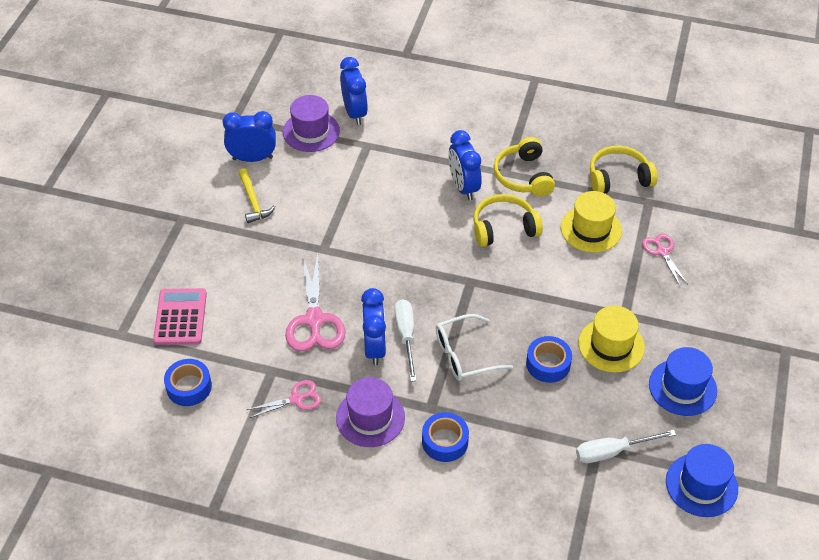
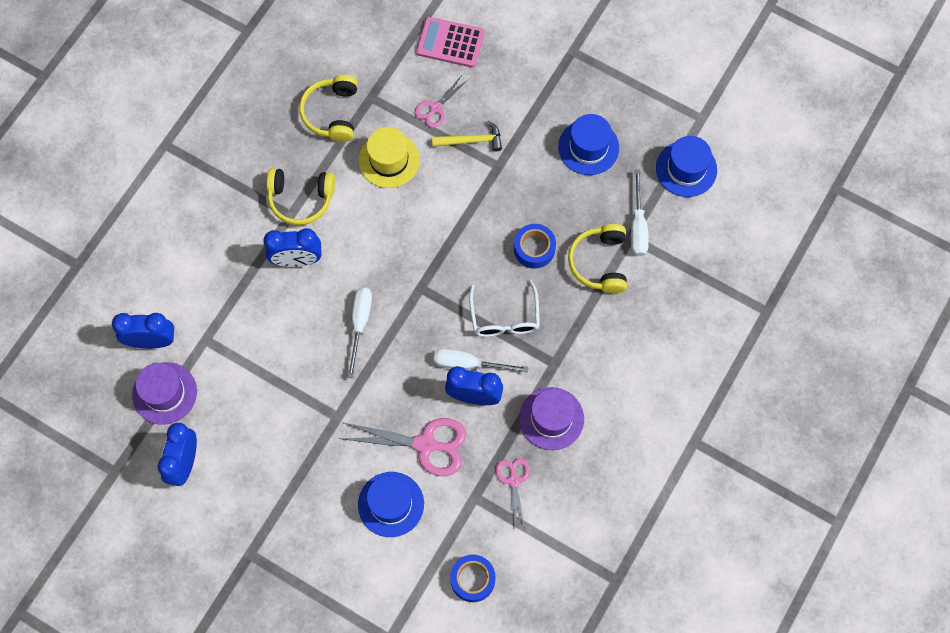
camera: 75 degrees left, 20 degrees up
(180, 317) = (384, 575): pink calculator -> pink calculator (450, 42)
(249, 307) = (391, 504): none -> blue hat
(253, 201) = (248, 474): yellow hammer -> yellow hammer (471, 140)
(418, 245) = (360, 324): none -> white screwdriver
(445, 441) = (593, 360): blue tape -> none
(504, 228) = (363, 238): yellow headphones -> yellow headphones (599, 263)
(611, 345) = (528, 189): yellow hat -> none
(662, 252) = (435, 108): pink scissors -> pink scissors turned 45 degrees counterclockwise

